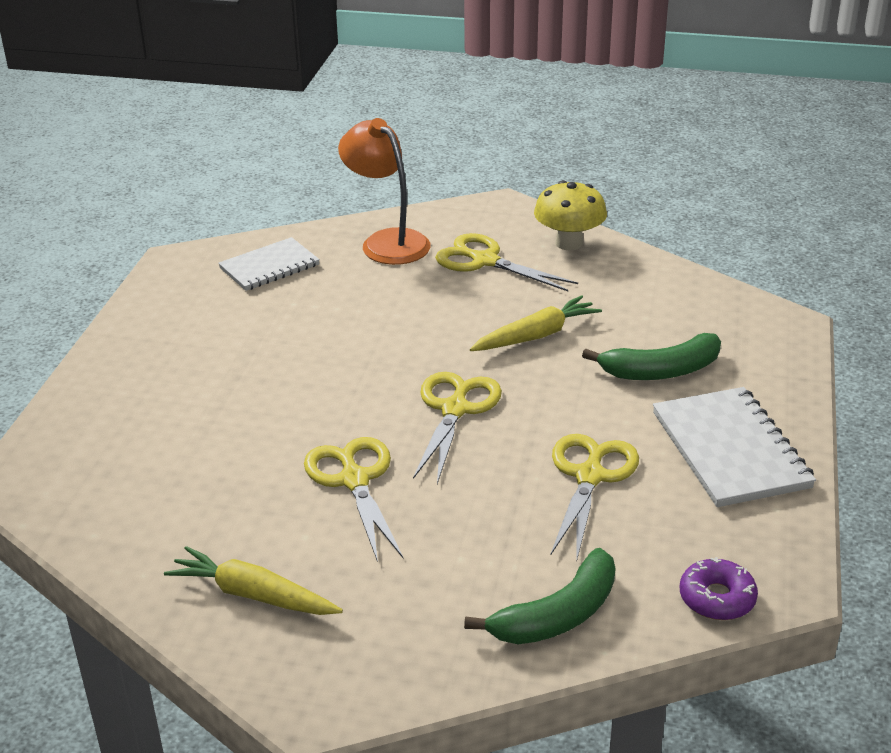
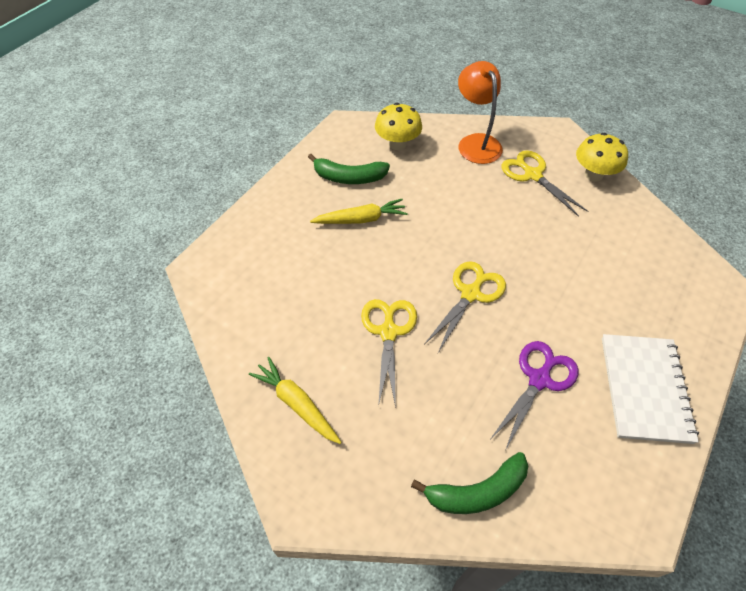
camera: 20 degrees right, 20 degrees up
(269, 267) = (397, 144): white notebook -> yellow mushroom
(536, 335) = (545, 247): yellow carrot -> yellow carrot (361, 219)
(589, 477) = (539, 379): yellow scissors -> purple scissors
(661, 371) = (619, 303): green banana -> green banana (349, 177)
(717, 598) = (590, 518): purple donut -> none

